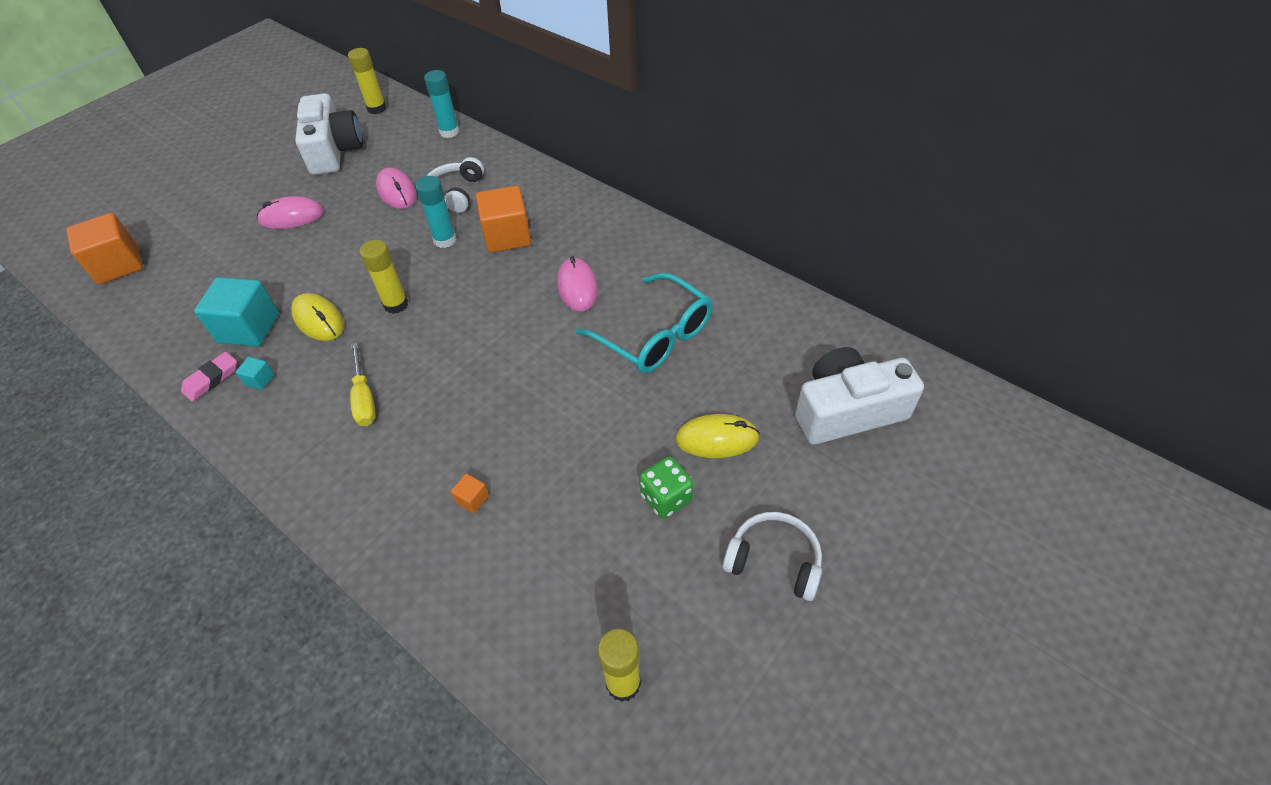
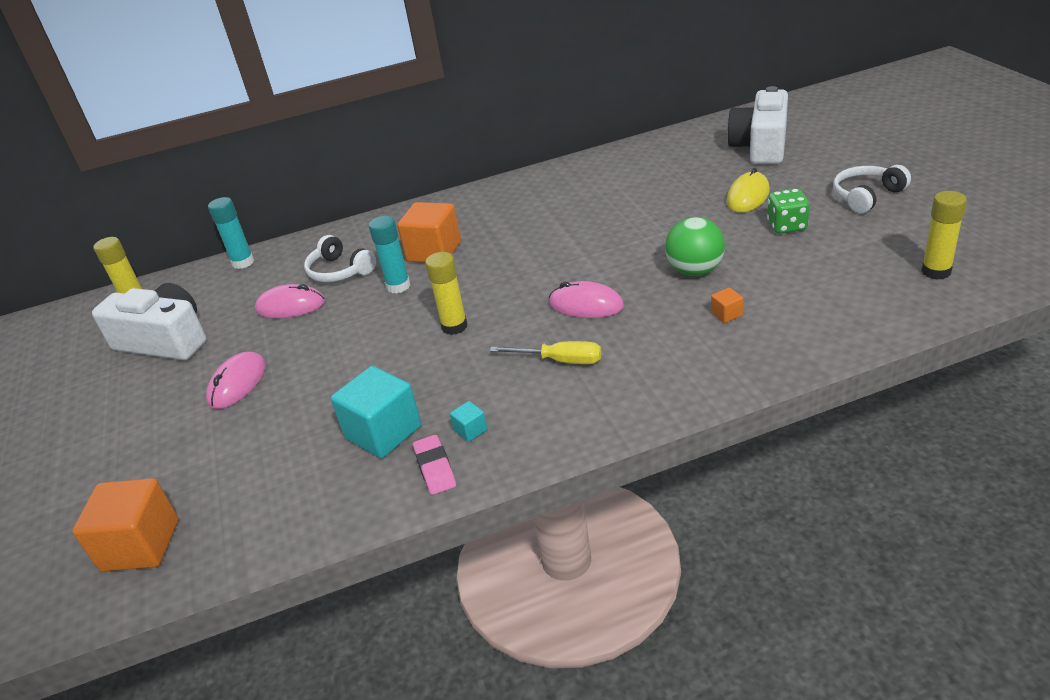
camera: 55 degrees left, 15 degrees down
(318, 320) = (423, 379): yellow mouse -> none
(543, 444) = (695, 271): none -> green ball
(577, 287) = (536, 227): pink mouse -> pink mouse (586, 305)
(655, 336) = (625, 202): turquoise glasses -> none

